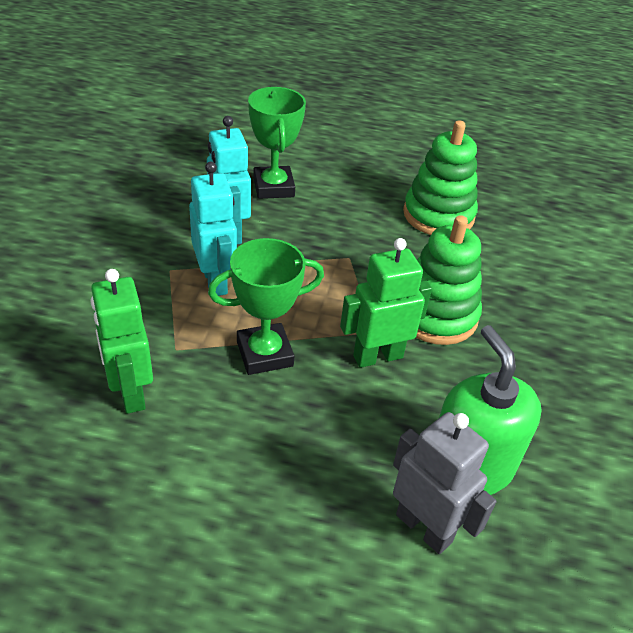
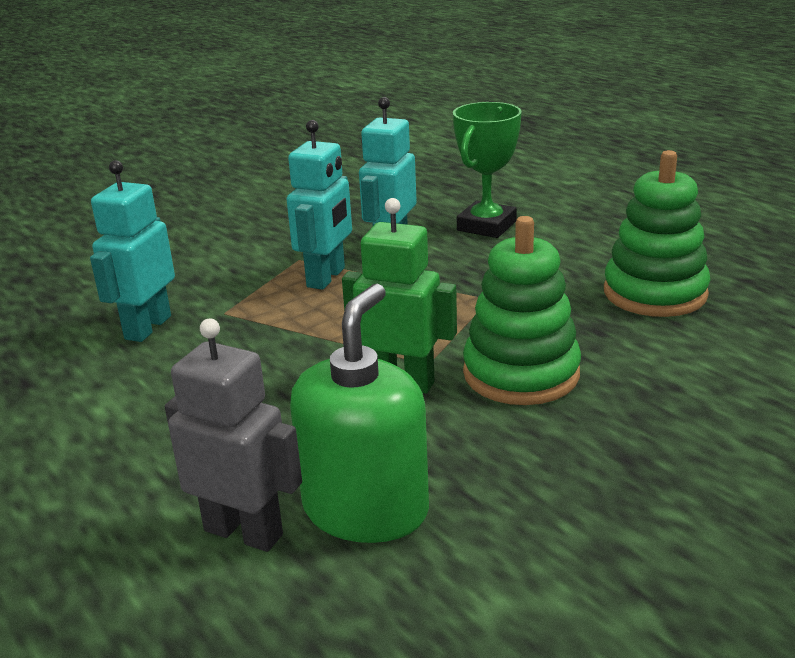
camera: 45 degrees right, 15 degrees down
(130, 392) = (147, 327): green robot -> turquoise robot
(264, 354) = (293, 341): green trophy -> none
(424, 528) = (244, 532): grey robot -> grey robot turned 60 degrees counterclockwise

